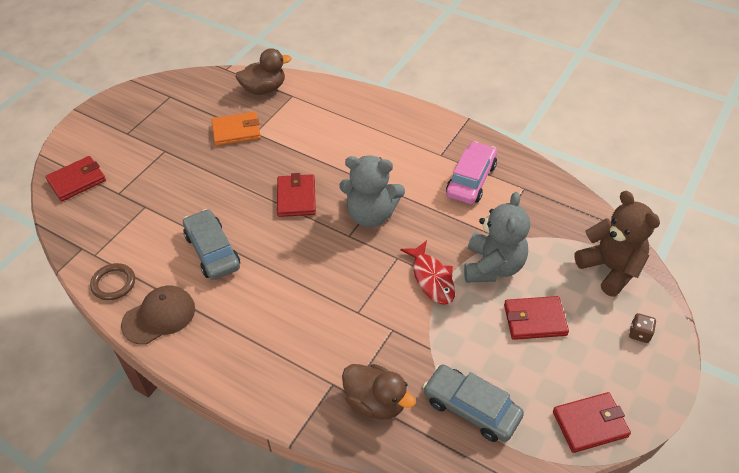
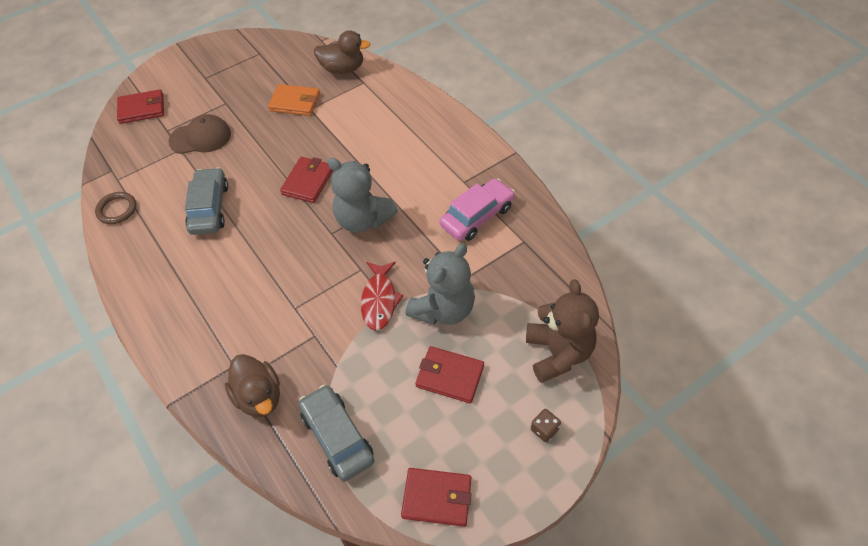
camera: 25 degrees right, 5 degrees up
(159, 316) = (134, 251): brown cap -> brown cap (200, 137)

